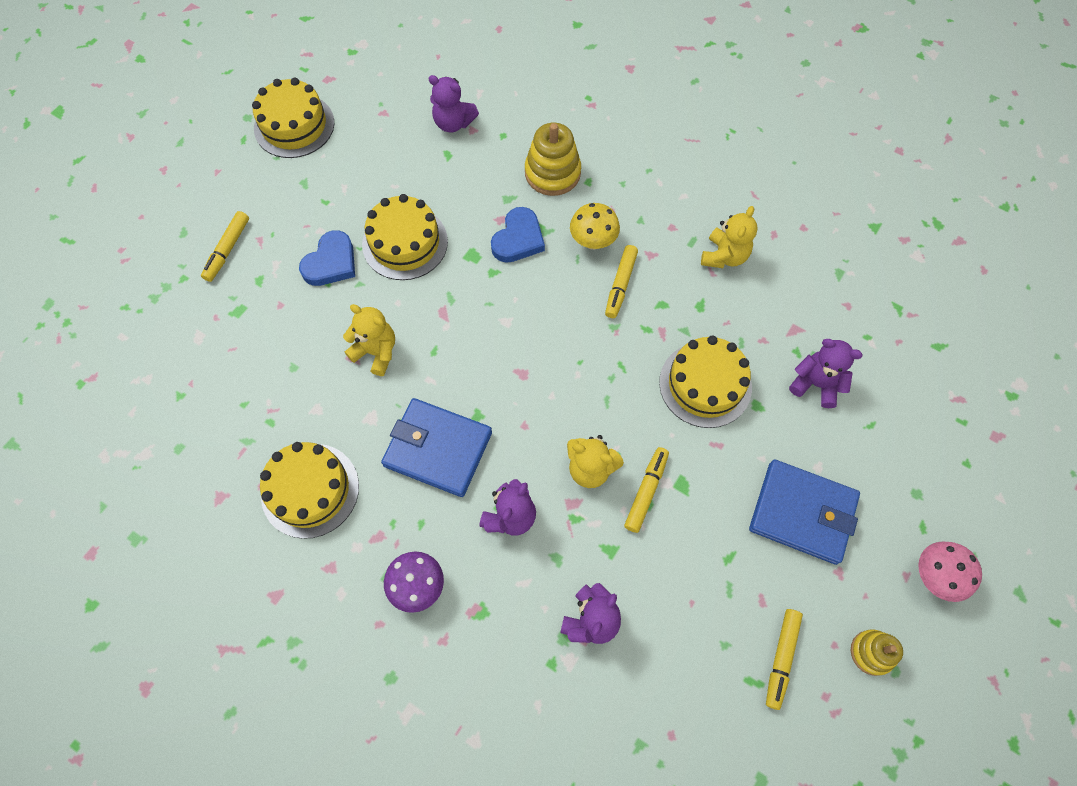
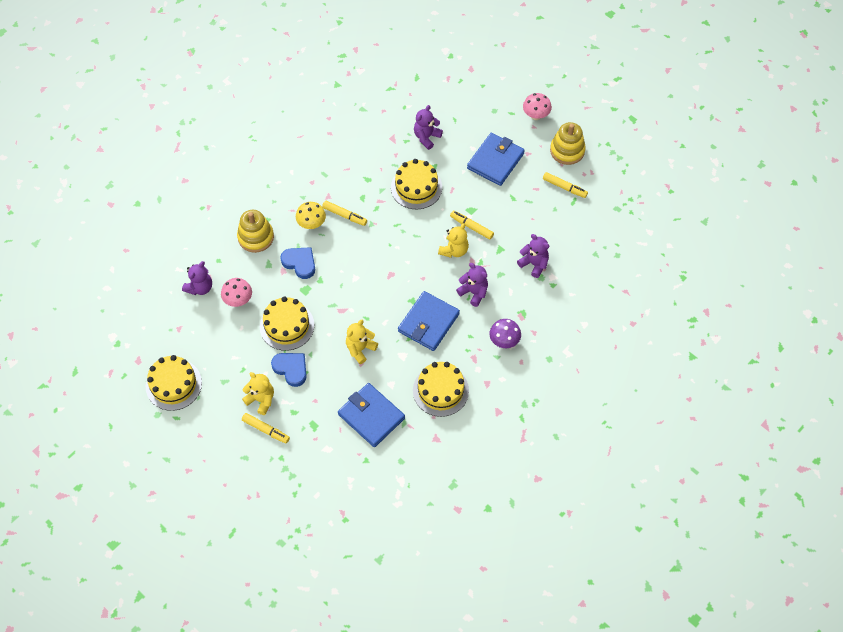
camera: 80 degrees left, 5 degrees down
(256, 389) = (371, 416): none -> blue wallet
(439, 173) = (238, 300): none -> pink mushroom
(724, 256) = (338, 160): yellow teddy bear -> yellow teddy bear (261, 399)
(871, 652) = (567, 150): yellow stacking toy -> yellow stacking toy, size x1.66

